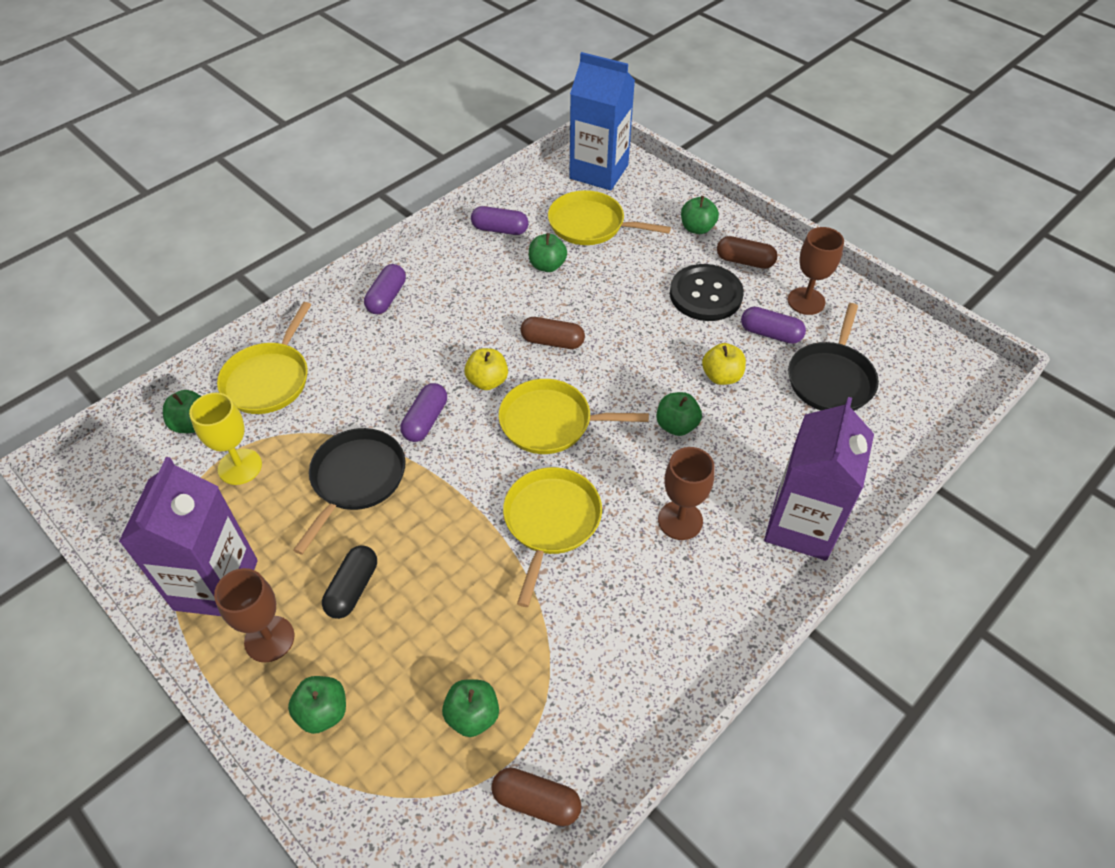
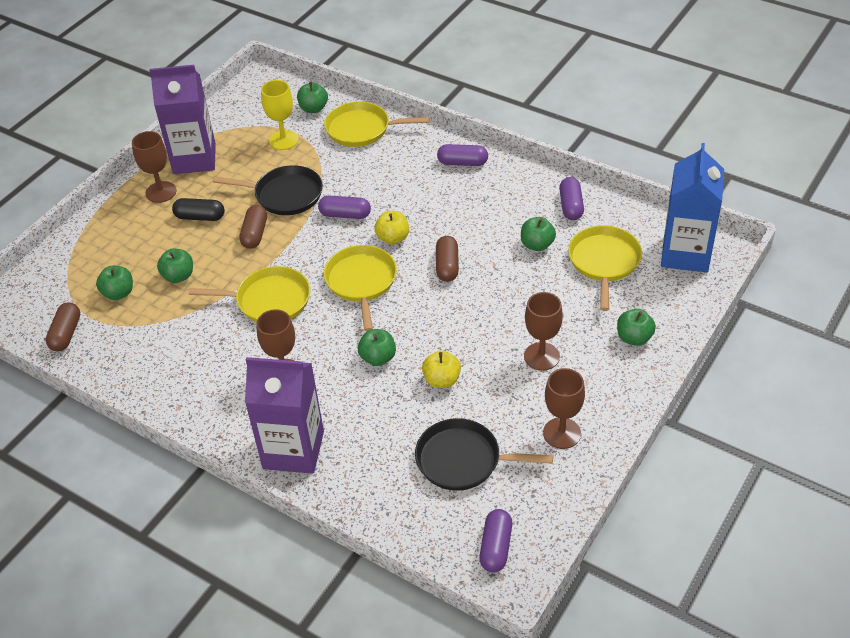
camera: 80 degrees right, 5 degrees down
(323, 712) = (116, 228): green apple -> green apple (178, 276)
(705, 294) = (541, 356): black button -> brown goblet
(744, 261) = (600, 380): brown capsule -> brown capsule (255, 234)
(770, 334) = (506, 409): purple capsule -> purple capsule (496, 547)

